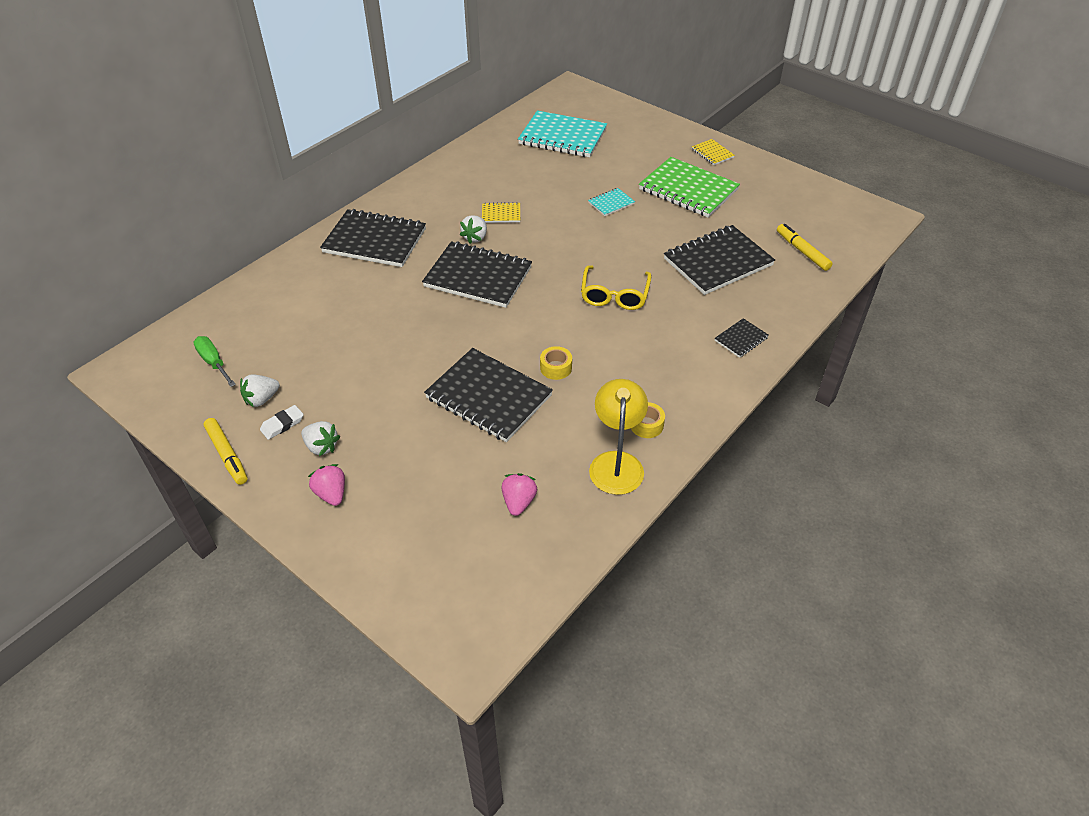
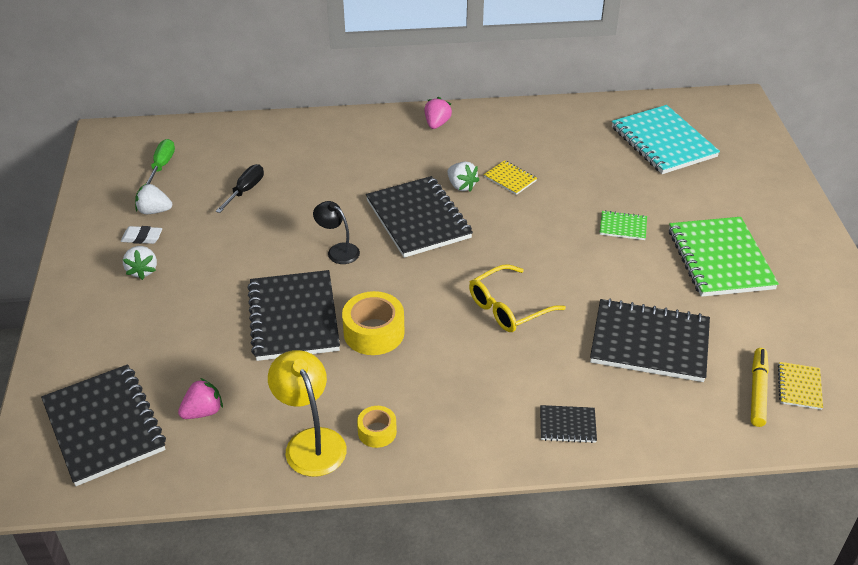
camera: 45 degrees right, 5 degrees down
(227, 455) = (86, 234): yellow marker -> none
(317, 337) = (245, 190): none -> black screwdriver
(331, 494) = (104, 308): pink strawberry -> pink strawberry (437, 124)
(375, 241) = (382, 142): black notebook -> black notebook (104, 426)
(453, 333) = (338, 250): none -> black lamp
(475, 237) = (461, 186): white strawberry -> white strawberry turned 105 degrees counterclockwise
(556, 368) = (374, 332): yellow tape -> yellow tape, size x1.72
(611, 203) = (623, 227): turquoise notebook -> green notebook
(616, 463) = (311, 442): yellow lamp -> yellow lamp turned 75 degrees counterclockwise
(712, 153) = (800, 239): yellow notebook -> yellow notebook (799, 387)

